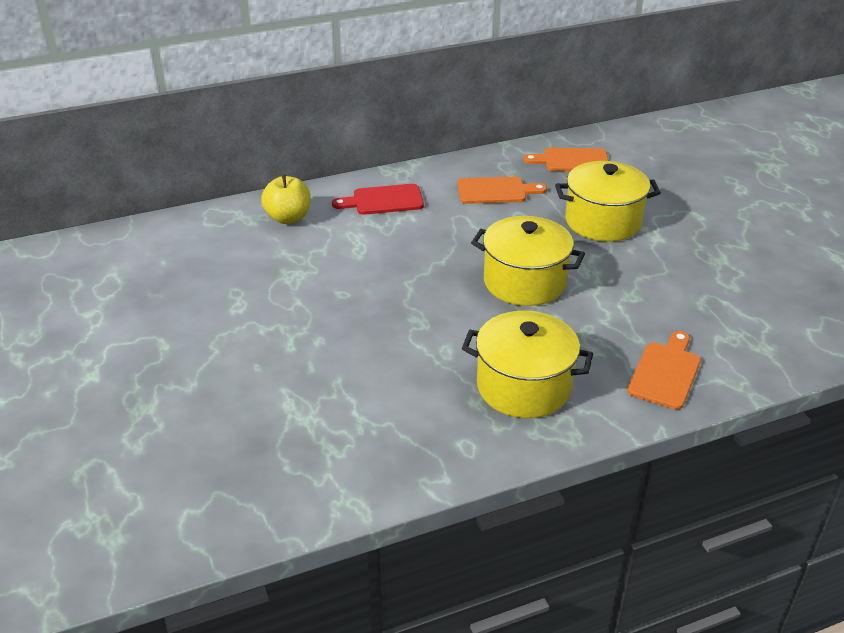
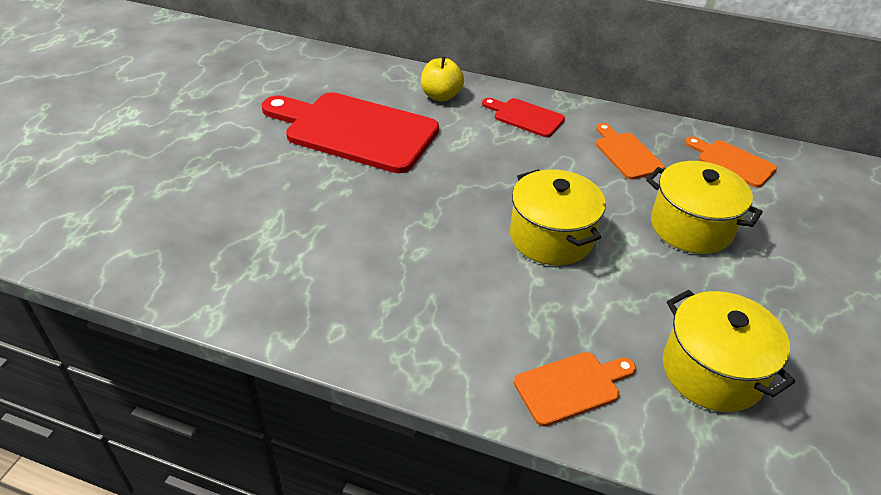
camera: 40 degrees right, 5 degrees up
(252, 287) = (355, 131): none -> red cutting board
(495, 191) = (626, 153): orange cutting board -> orange cutting board turned 150 degrees counterclockwise
(523, 387) = (437, 317): yellow pot -> yellow pot (712, 371)

